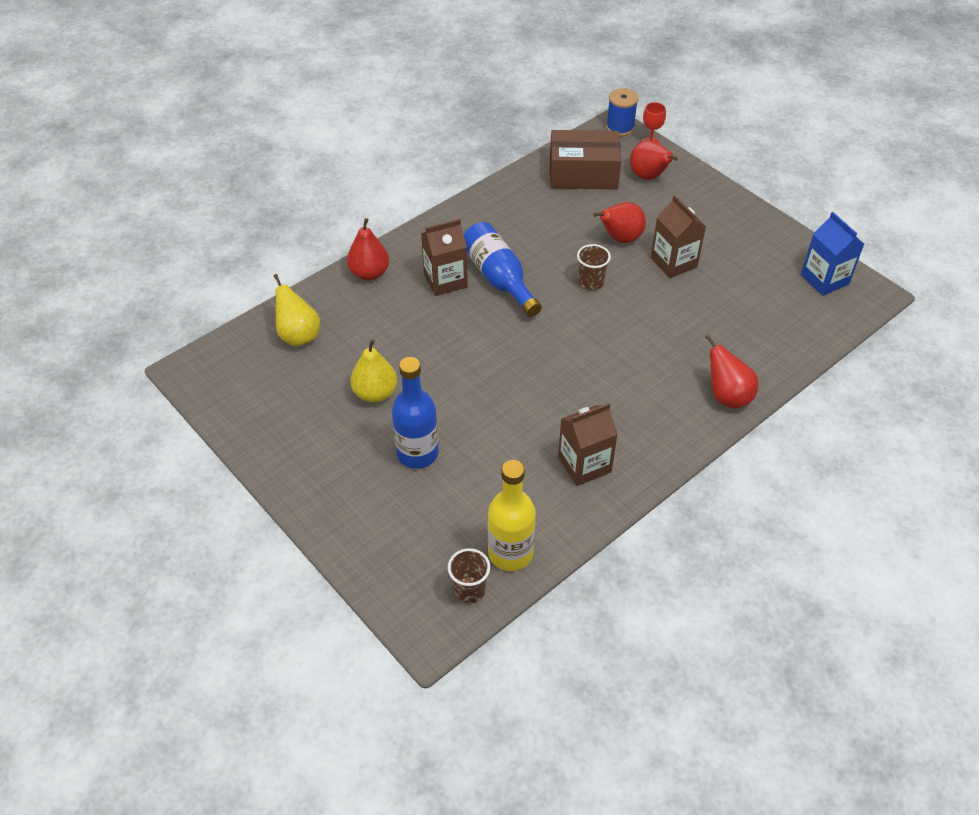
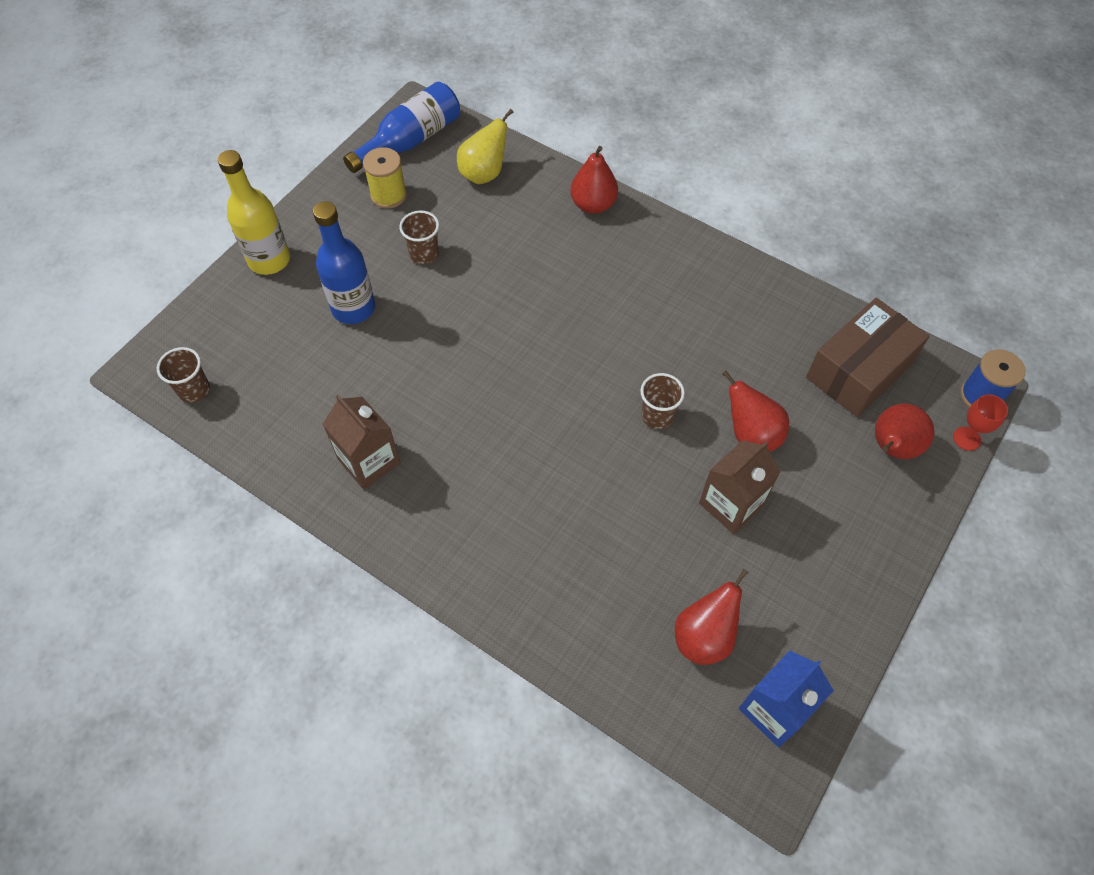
camera: 75 degrees right, 10 degrees up
(291, 408) = (388, 195): none -> yellow spool
(375, 393) = (424, 254): yellow pear -> brown cup
(445, 280) = (607, 273): brown carton -> none
(499, 279) = (629, 322): blue bottle -> blue bottle (410, 141)
(510, 553) = (242, 415): yellow bottle -> yellow bottle (269, 260)
(583, 174) = (859, 370): brown box -> brown box turned 60 degrees clockwise
(727, 396) = (510, 600): red pear -> red pear (704, 636)

